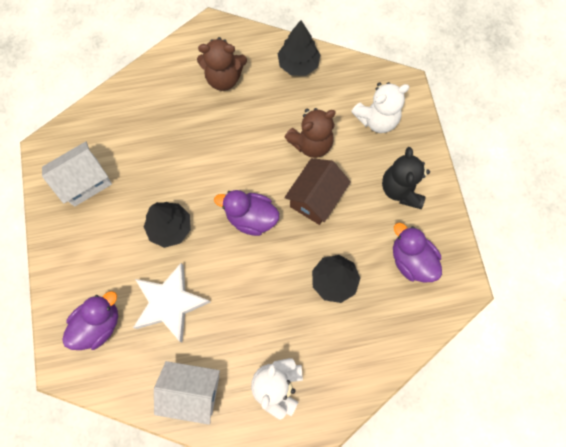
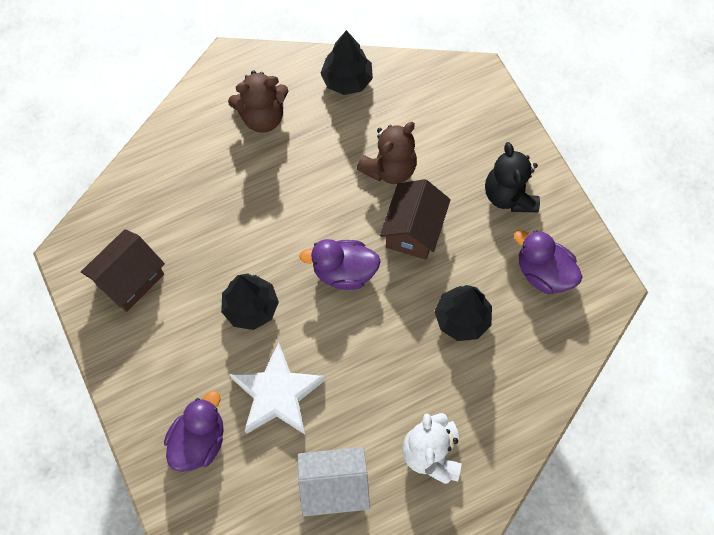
camera: 15 degrees left, 5 degrees down
(85, 182) = (130, 279): white house -> brown house
(377, 119) = (458, 122): white teddy bear -> none

